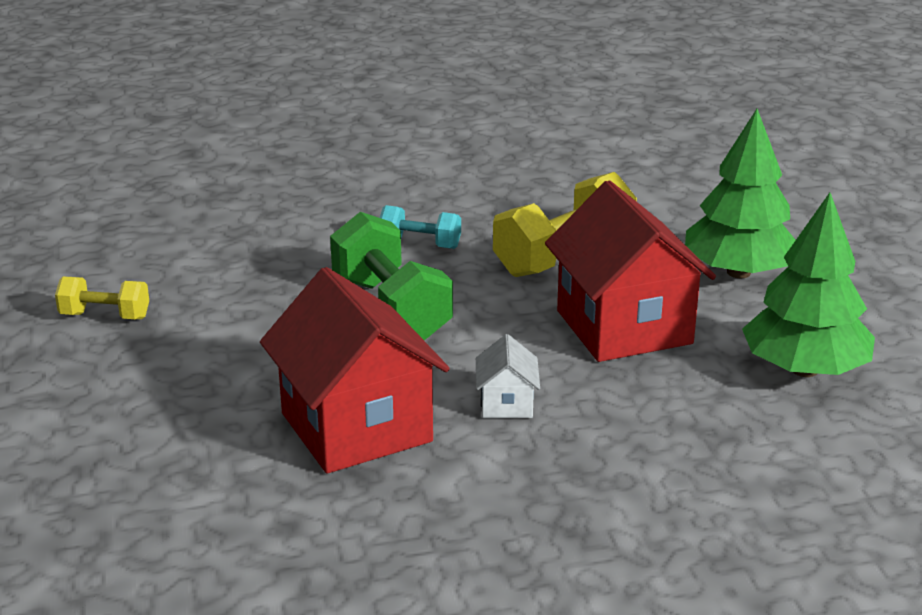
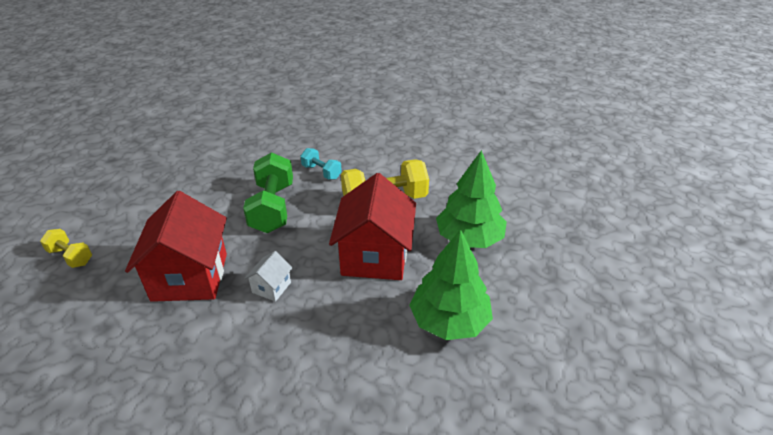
camera: 25 degrees right, 10 degrees up
(105, 316) = (151, 174): yellow dumbbell -> yellow dumbbell (70, 257)

